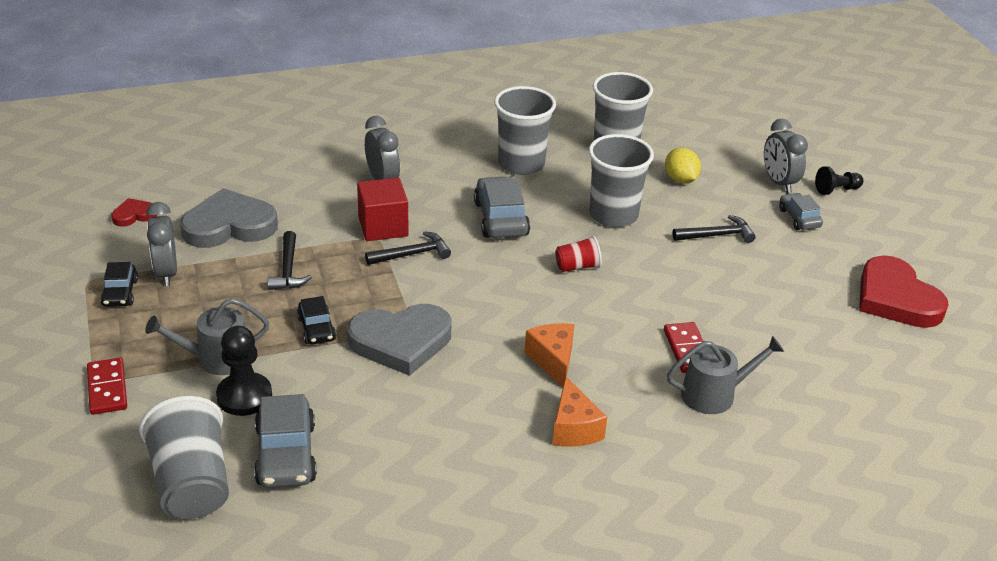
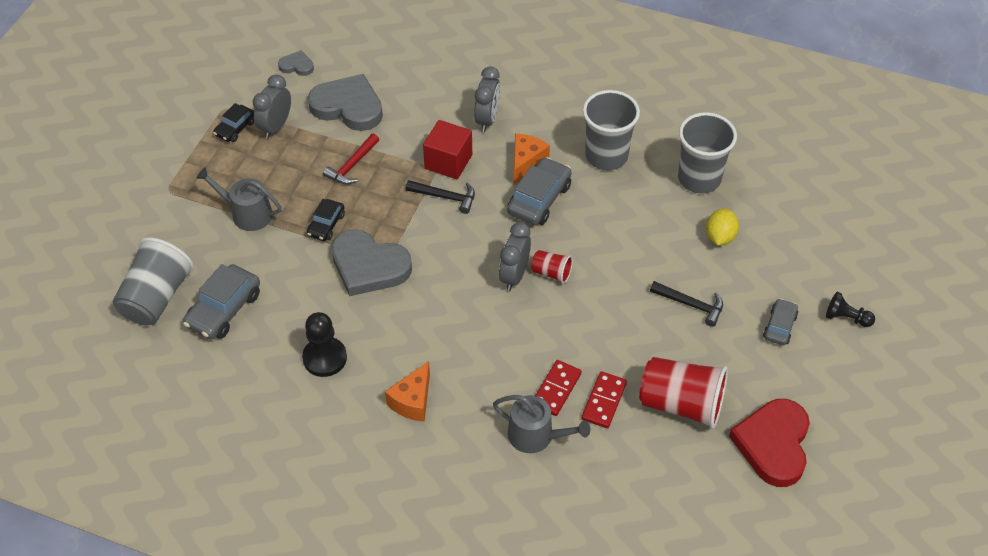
camera: 40 degrees right, 15 degrees up
(107, 388) = (169, 200): red domino -> red domino (604, 401)
(134, 215) = (297, 66): red heart -> grey heart
(244, 396) = (238, 252): black pawn -> black pawn (325, 358)
(288, 270) = (352, 165): black hammer -> red hammer
(553, 360) = (453, 340): orange cheese -> orange cheese (526, 163)
(613, 215) = (628, 241): grey cup -> none
(778, 182) = (802, 283): grey clock -> grey clock (514, 276)
(797, 307) = (681, 404): none -> red cup

